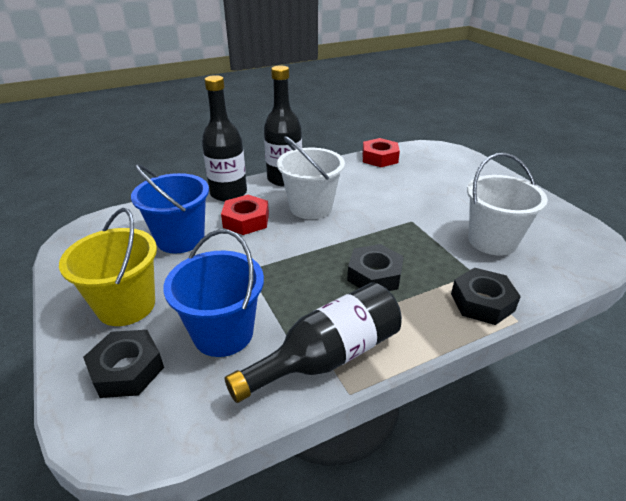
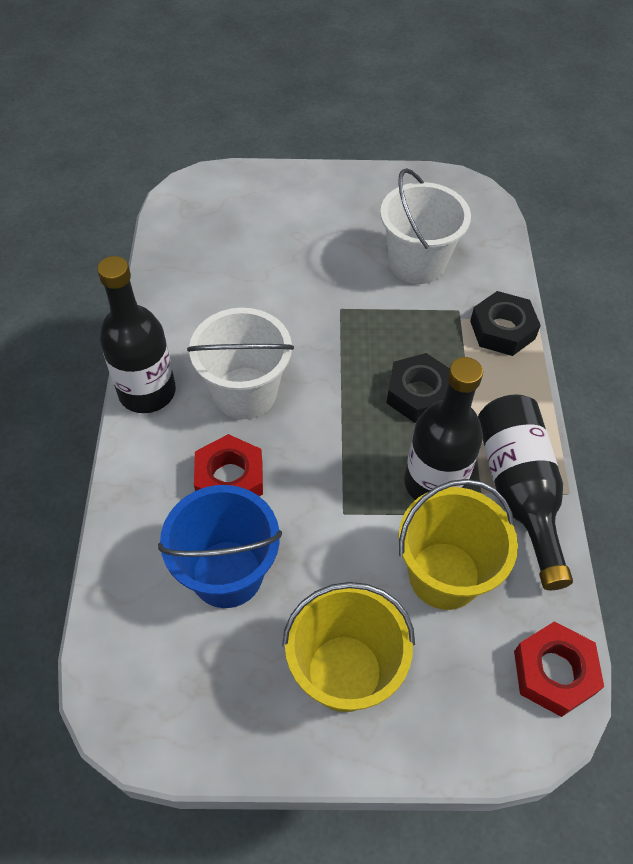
camera: 65 degrees left, 20 degrees up
(127, 369) = (459, 689): black nut -> none
(223, 333) = (444, 575): blue bucket -> yellow bucket
(228, 193) = (139, 476): black bottle -> black bottle (434, 483)
(379, 158) = (169, 259): red nut -> red nut (554, 672)

